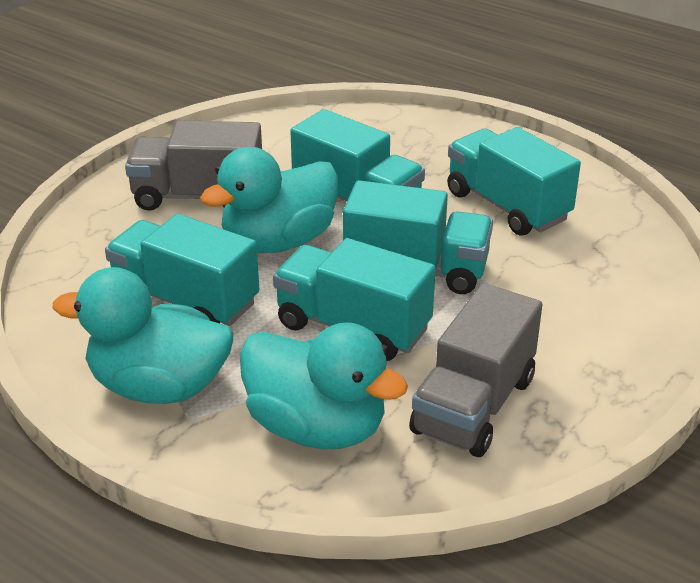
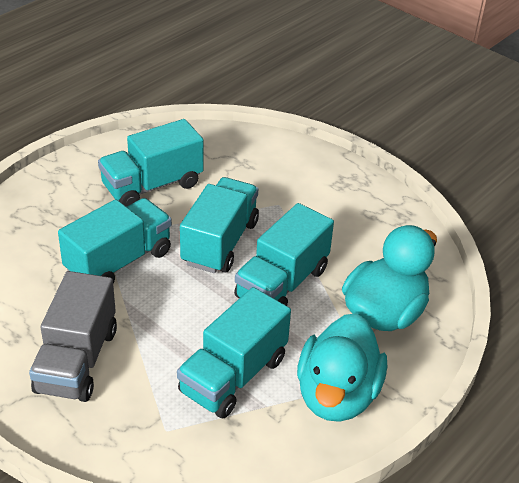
camera: 85 degrees left, 5 degrees up
(278, 242) = (164, 313): turquoise duck -> none
(474, 405) = (367, 239): grey truck -> none

